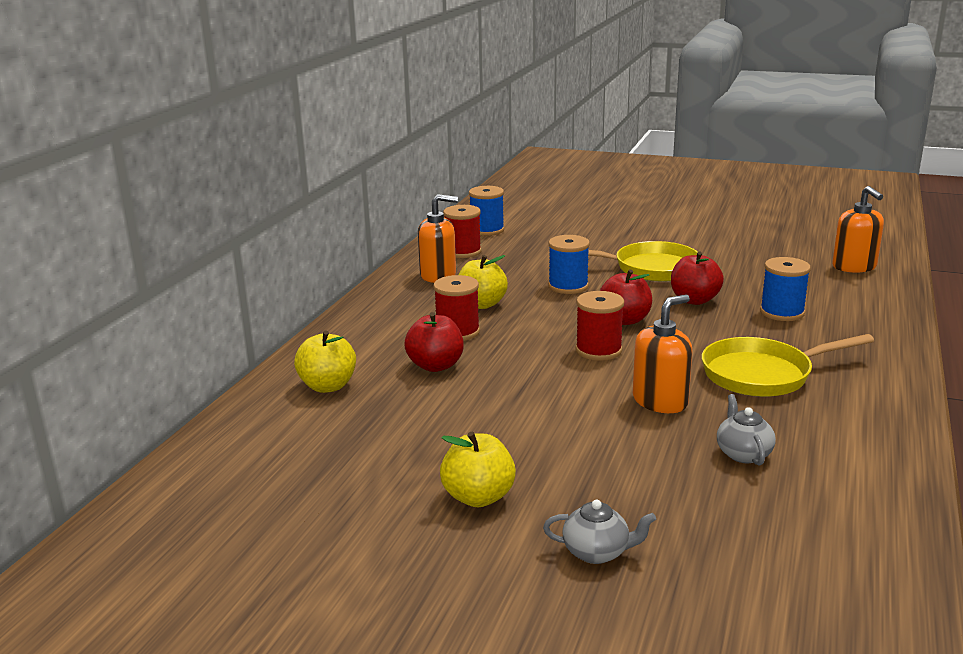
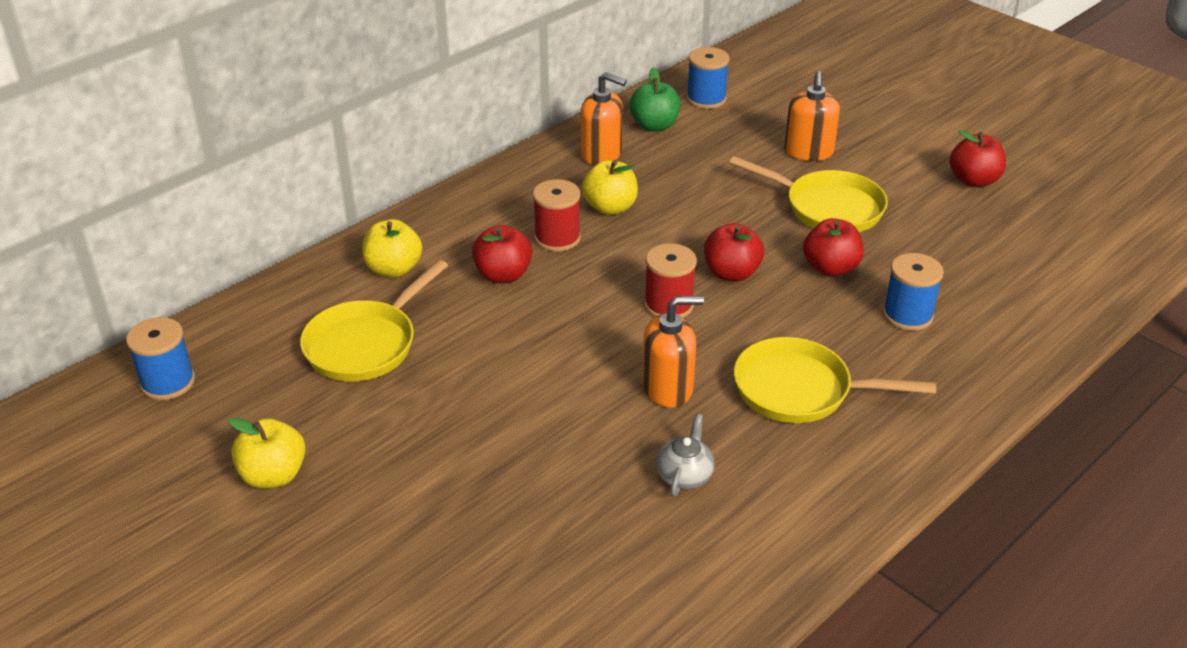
camera: 25 degrees right, 15 degrees up
(354, 445) = (366, 344): none -> yellow pan
(463, 252) = (654, 126): red spool -> green apple
(478, 497) = (419, 436): yellow apple -> yellow apple (273, 475)
(568, 286) = (717, 208): blue spool -> blue spool (168, 382)
(597, 552) = (464, 527): grey teapot -> none
(731, 234) = (973, 180): none -> red apple
(854, 267) = (1065, 274): orange soap dispenser -> orange soap dispenser (808, 152)

